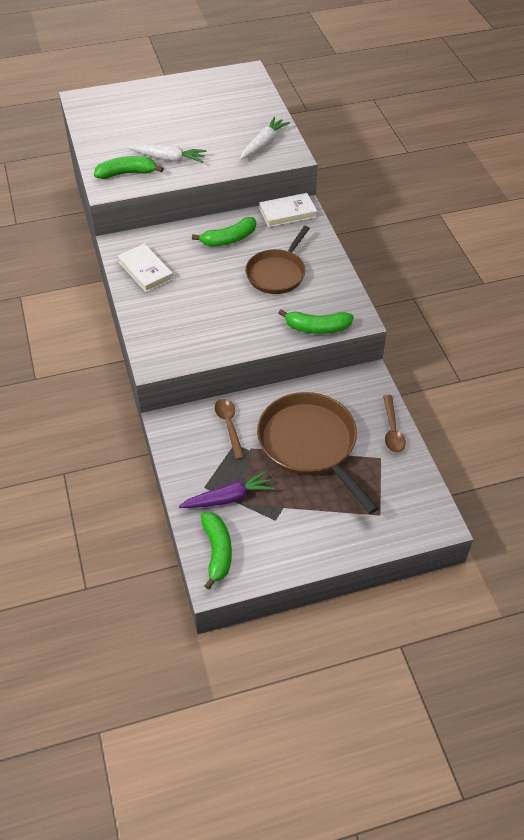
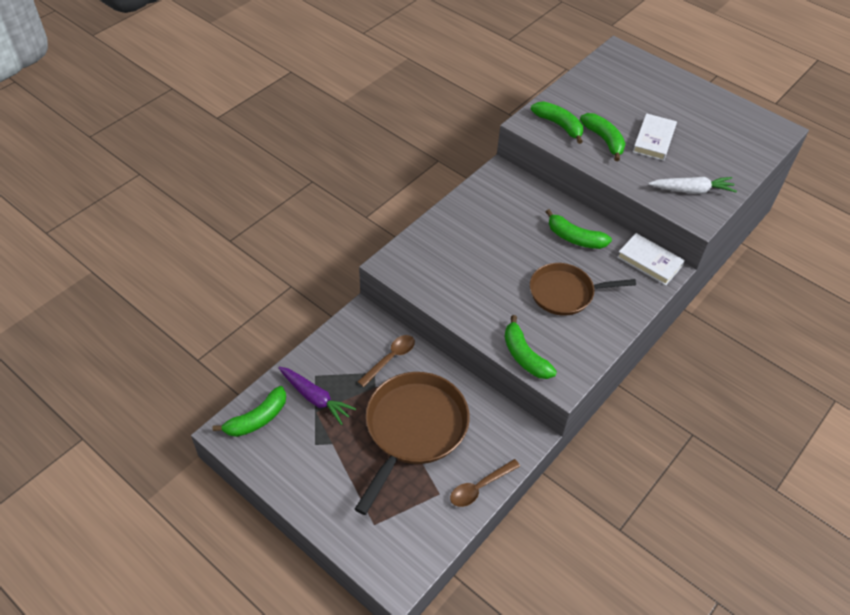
camera: 55 degrees right, 0 degrees up
(145, 270) = (486, 204): white book -> white book (653, 140)
(168, 158) = (604, 140): white carrot -> green banana

